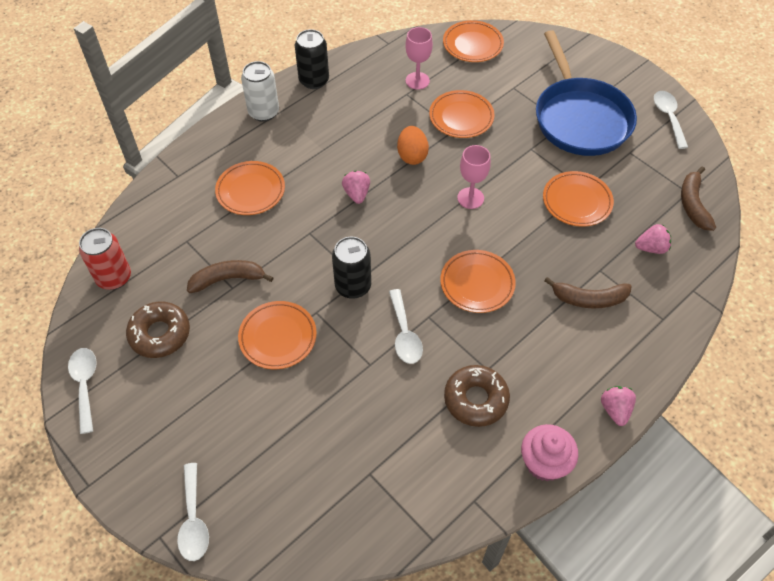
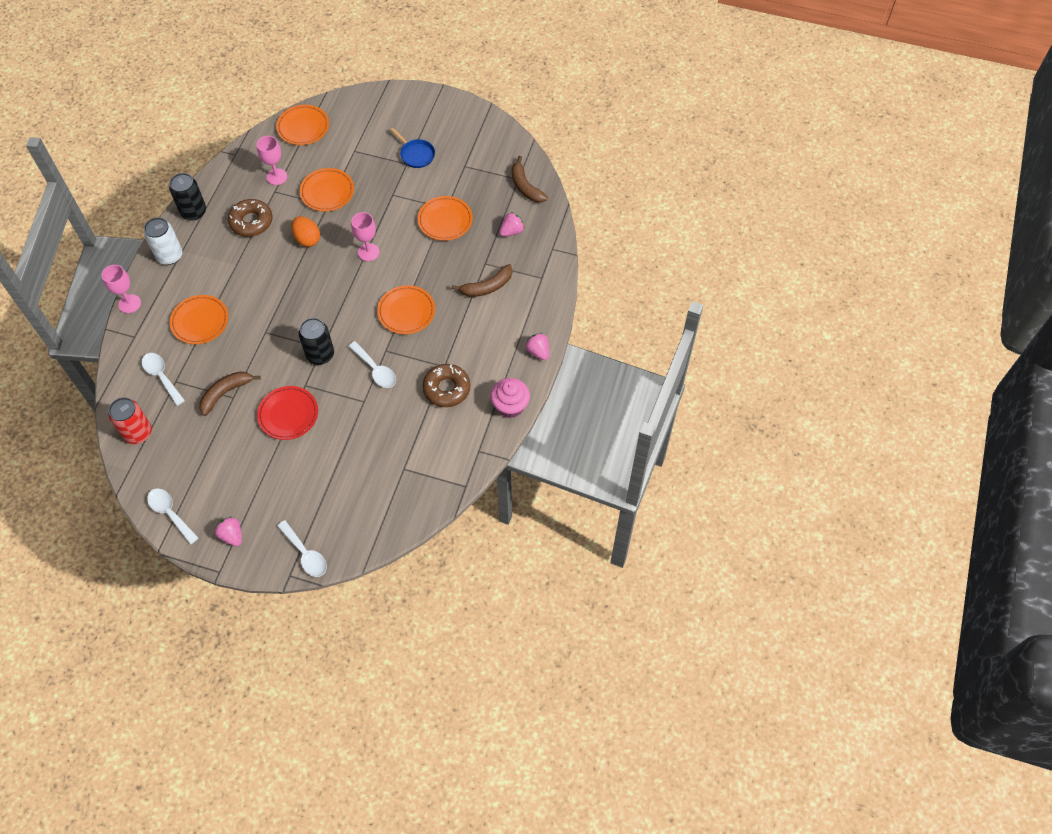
camera: 30 degrees left, 5 degrees up
(160, 334) = (201, 454): brown donut -> brown donut (251, 222)
(195, 141) = (129, 304): none -> pink goblet
(278, 337) = (288, 415): orange plate -> red plate
(357, 194) = (283, 287): pink strawberry -> pink strawberry (232, 535)
(580, 118) = (416, 154): blue pan -> blue pan, size x0.43
(668, 118) = (479, 126): white spoon -> white spoon (162, 377)

